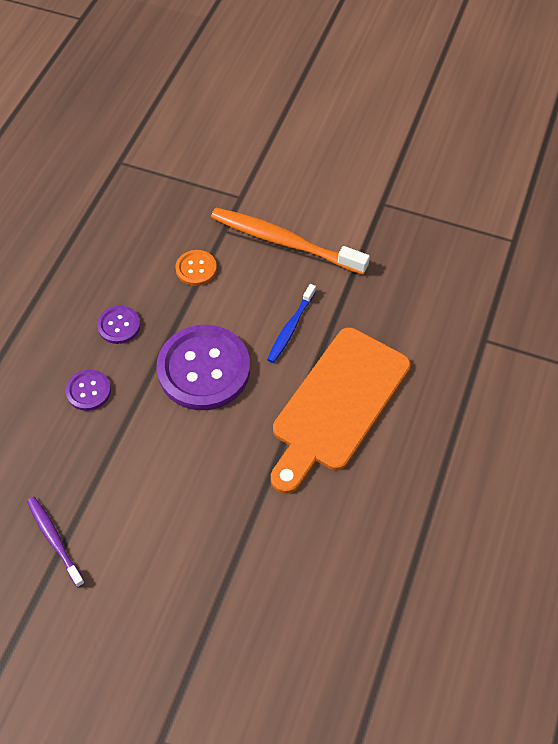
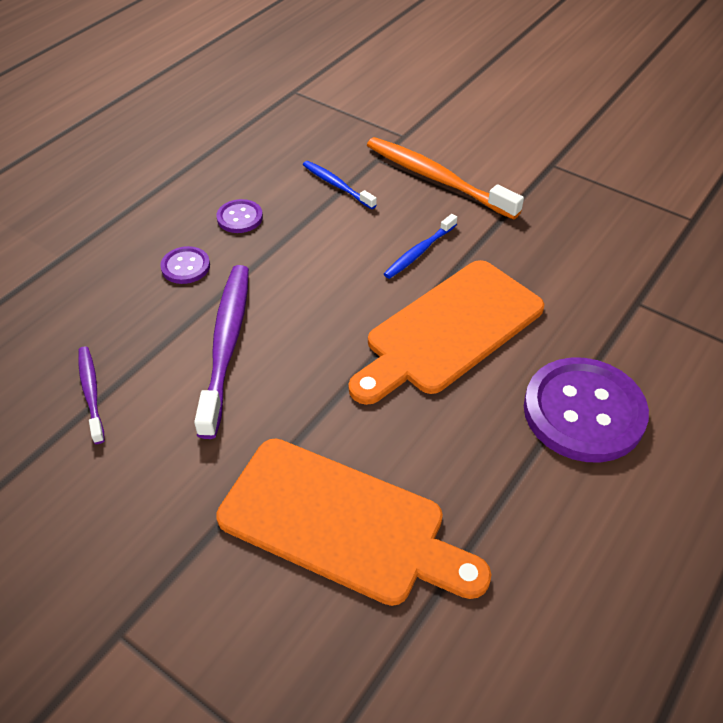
camera: 15 degrees right, 10 degrees down
(154, 464) = (226, 345): none -> purple toothbrush
(196, 269) = (337, 185): orange button -> blue toothbrush
(204, 369) = (313, 270): purple button -> purple button (583, 412)
(301, 605) = (341, 524): none -> orange cutting board

